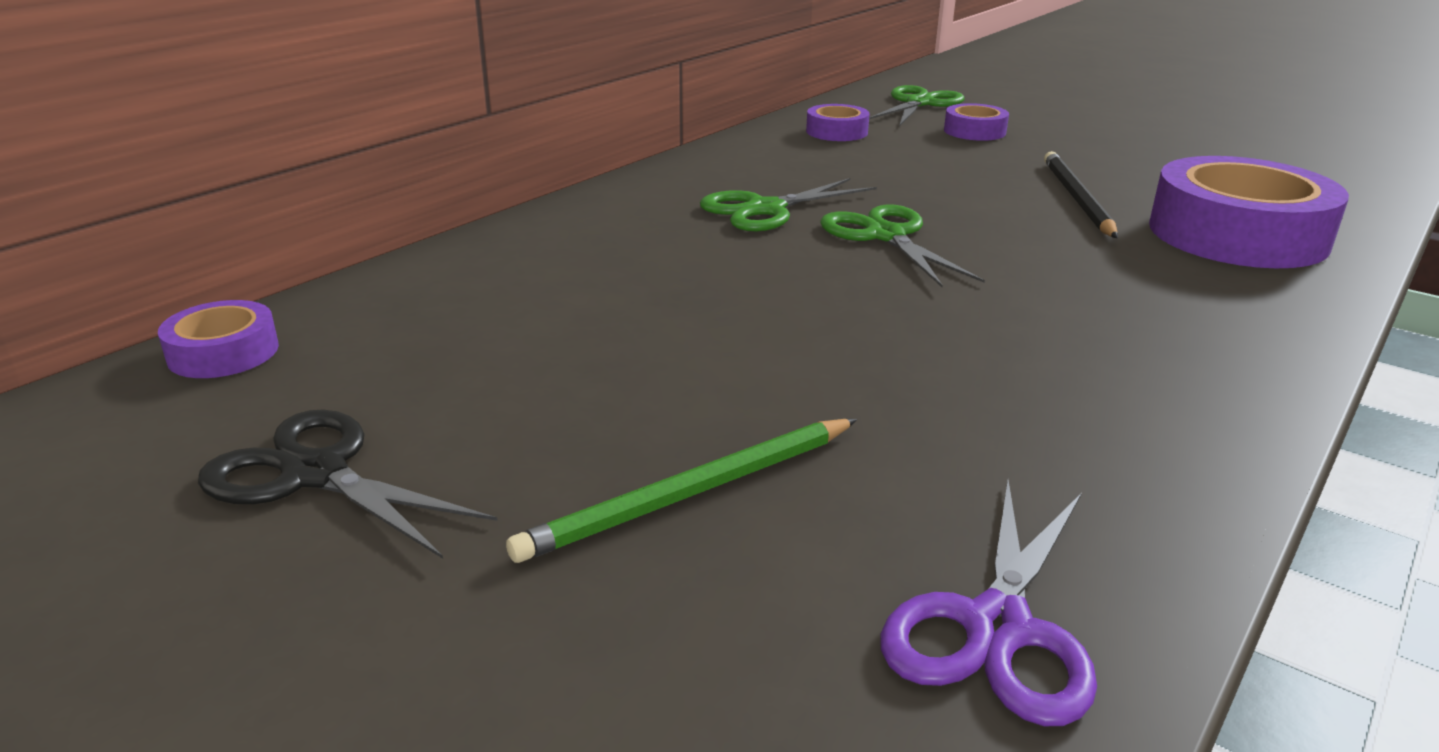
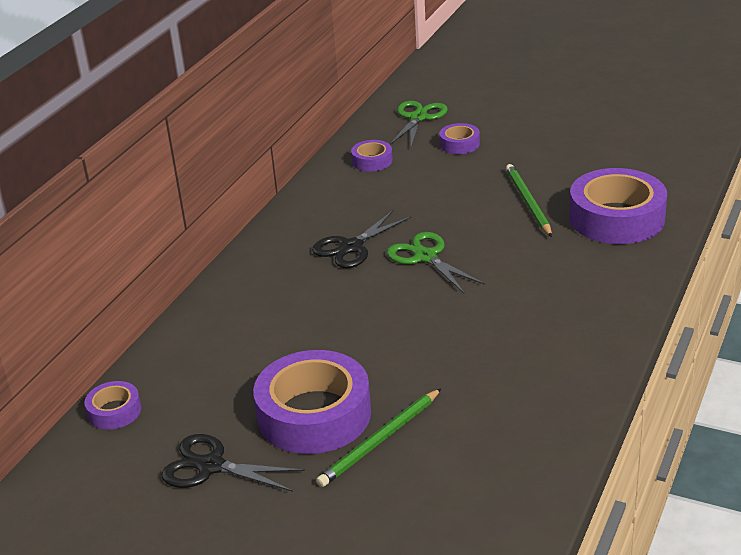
camera: 10 degrees left, 5 degrees up
(579, 421) = (314, 414): none -> purple tape
(766, 209) = (351, 247): green scissors -> black scissors
(997, 627) = (516, 472): purple scissors -> none
(1077, 198) = (528, 202): black pencil -> green pencil

